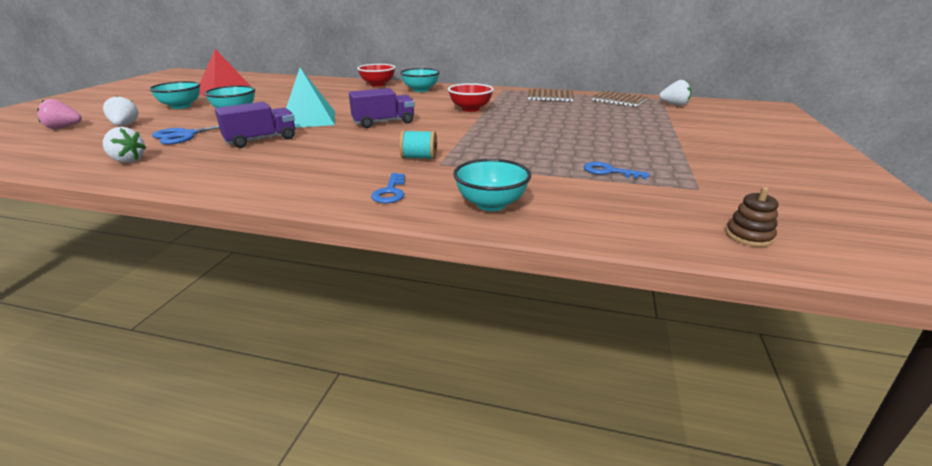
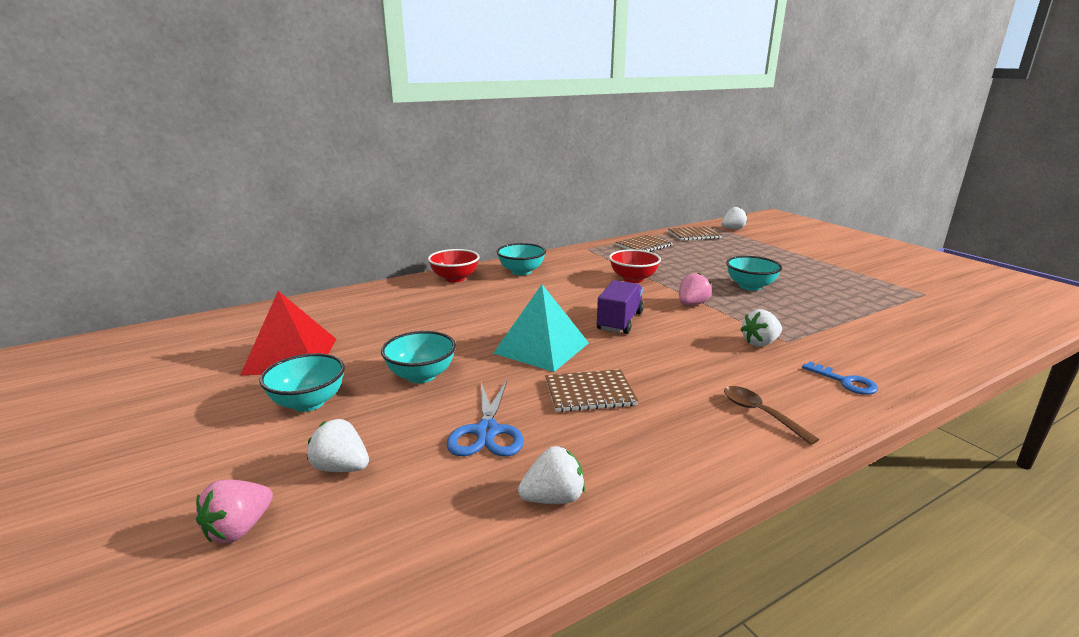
camera: 45 degrees left, 5 degrees down
(261, 140) = (589, 393): purple truck -> brown notebook
(290, 179) = (760, 414): none -> brown spoon
(419, 158) = (760, 343): turquoise spool -> white strawberry
(456, 129) = (691, 304): none -> pink strawberry
(491, 204) = (908, 357): turquoise bowl -> turquoise bowl (750, 286)
(609, 172) = (869, 301): blue key -> none
(749, 236) = (1016, 315): brown stacking toy -> none

